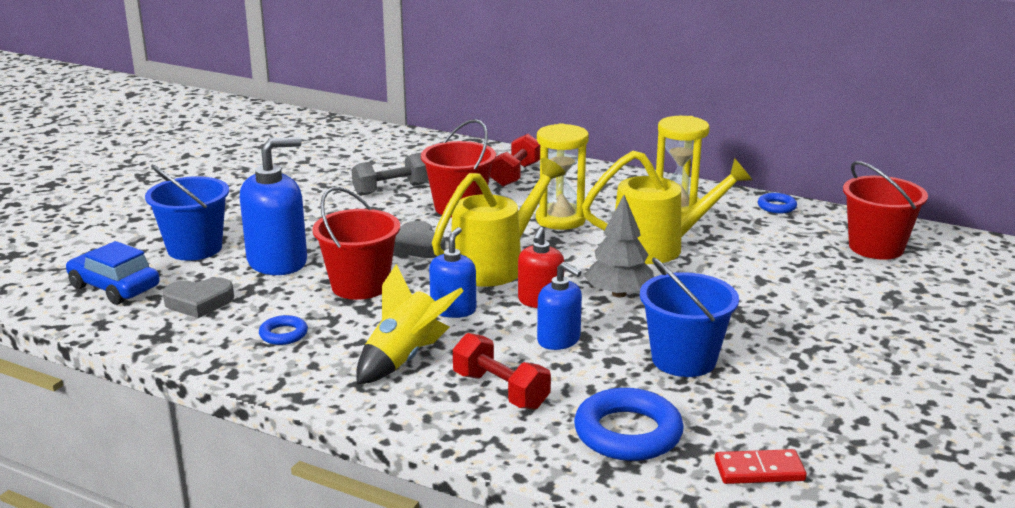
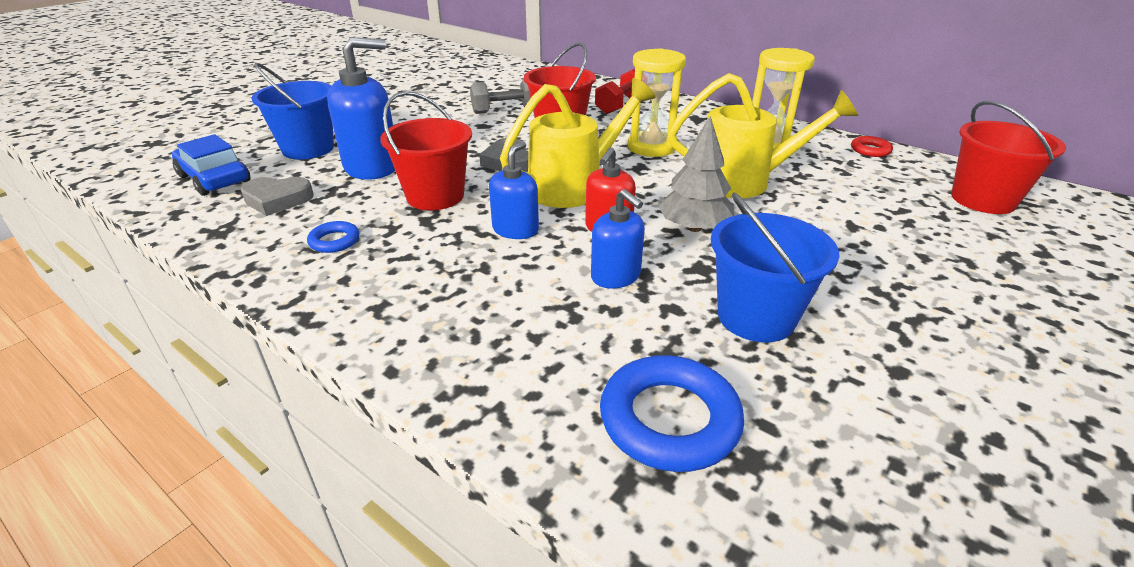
camera: 10 degrees right, 10 degrees up
(405, 358) = (442, 282): yellow rocket -> none
(500, 391) = (530, 336): red dumbbell -> none
(759, 470) = (846, 513): red domino -> none
(776, 207) = (870, 150): blue ring -> red ring

